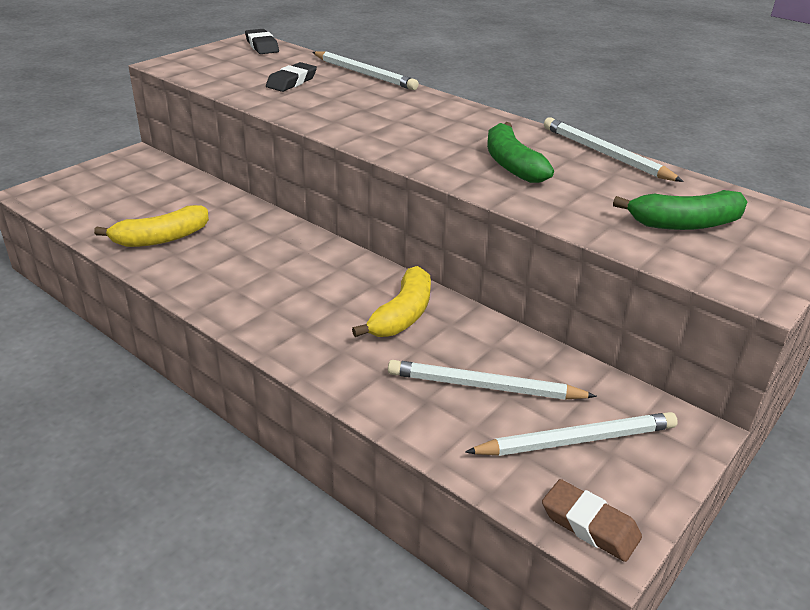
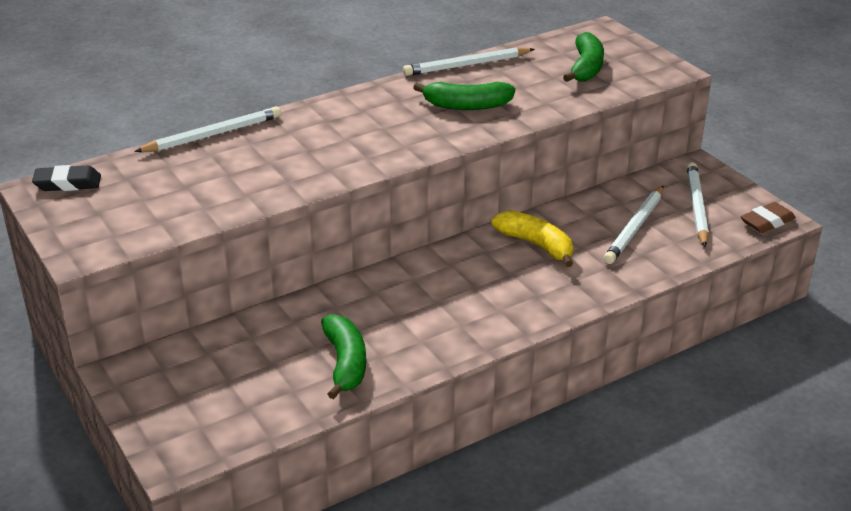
camera: 70 degrees left, 0 degrees up
(161, 238) = (345, 363): yellow banana -> green banana
(291, 82) = (206, 178): black eraser -> none

